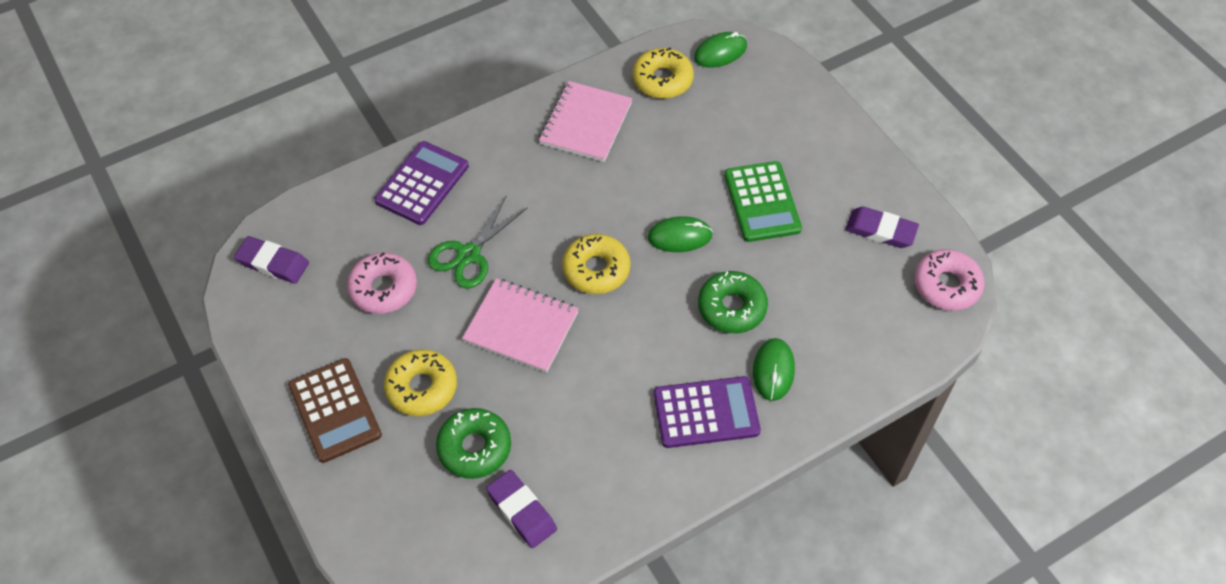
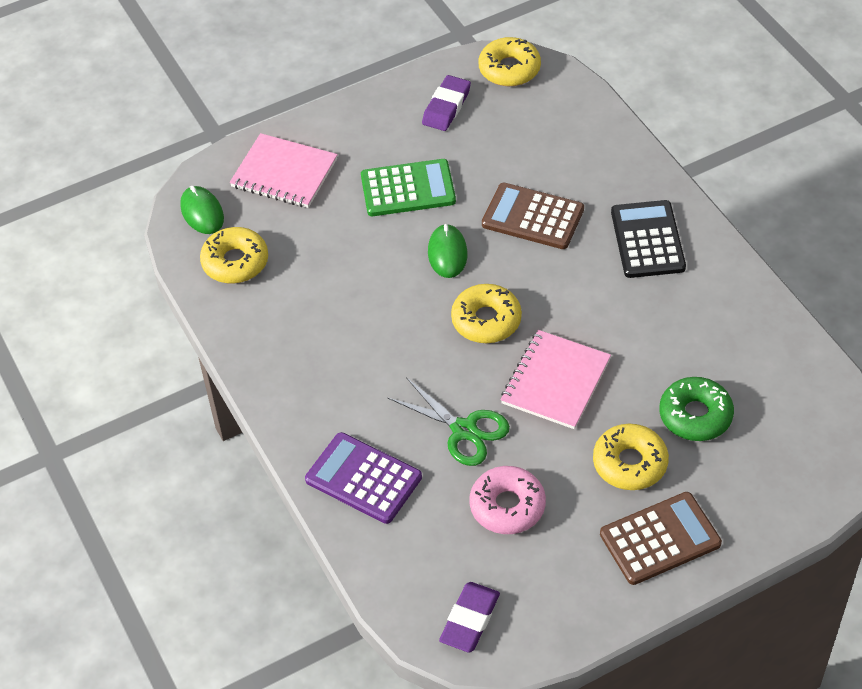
camera: 85 degrees left, 5 degrees down
(521, 511) = (758, 376): purple eraser -> none
(585, 123) = (290, 329): pink notebook -> pink notebook (284, 173)
(706, 412) = (647, 240): purple calculator -> black calculator
(731, 308) = (533, 217): green donut -> brown calculator
(773, 370) = (601, 191): green mouse -> none
(946, 285) = (509, 69): pink donut -> yellow donut

